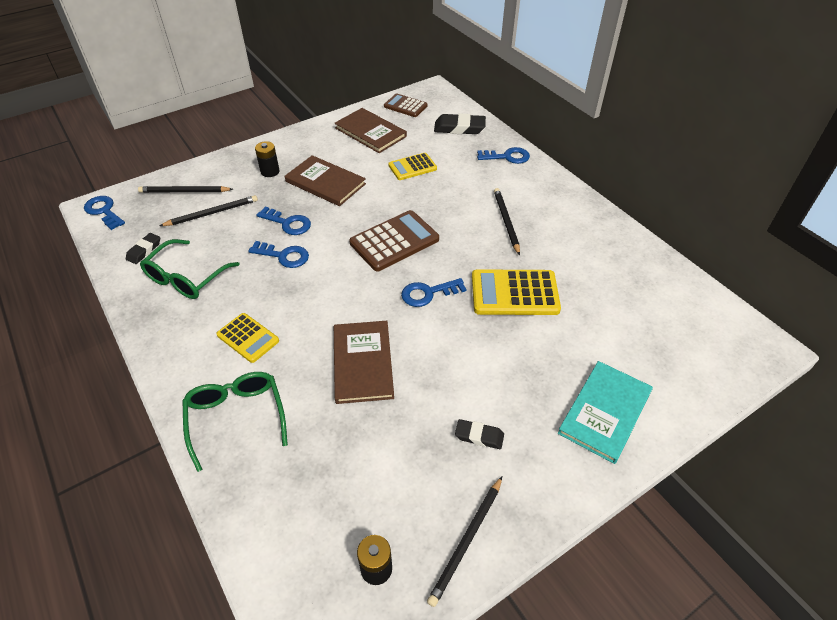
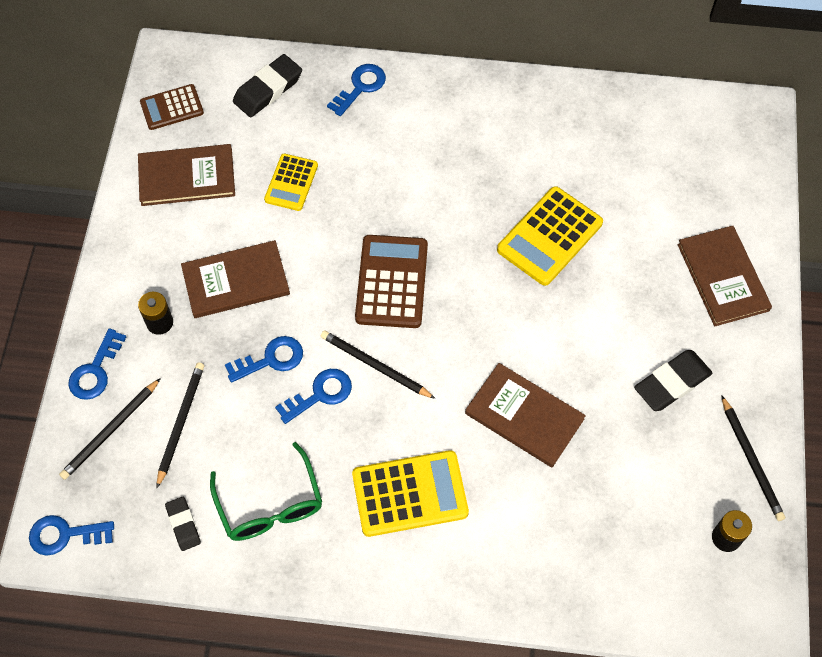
camera: 50 degrees left, 15 degrees up
(236, 418) = (500, 557): green glasses -> none
(248, 338) = (410, 494): yellow calculator -> yellow calculator, size x1.62
(428, 293) = (487, 305): blue key -> blue key (95, 371)
(479, 436) = (672, 383): black eraser -> black eraser, size x1.68
(506, 221) = (454, 167): black pencil -> black pencil (375, 365)
(605, 412) = (723, 277): turquoise book -> brown book

